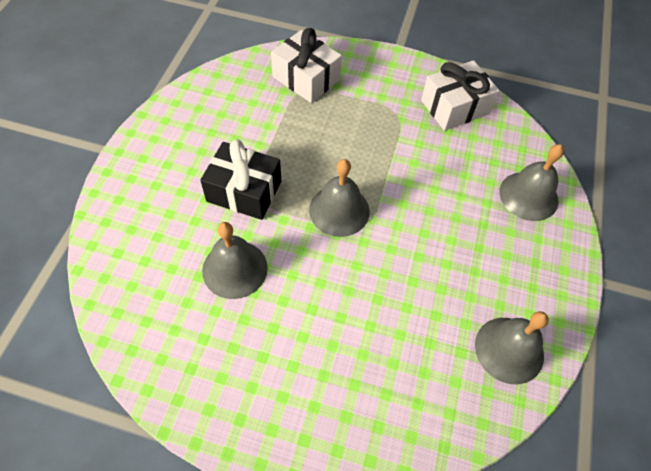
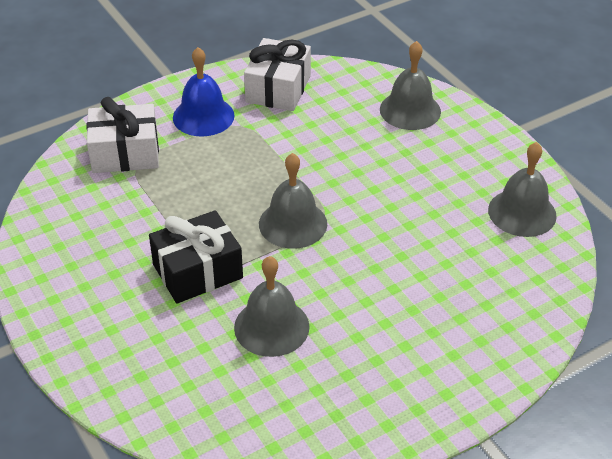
camera: 45 degrees left, 15 degrees down
(382, 89) = (203, 116): none -> blue bell

